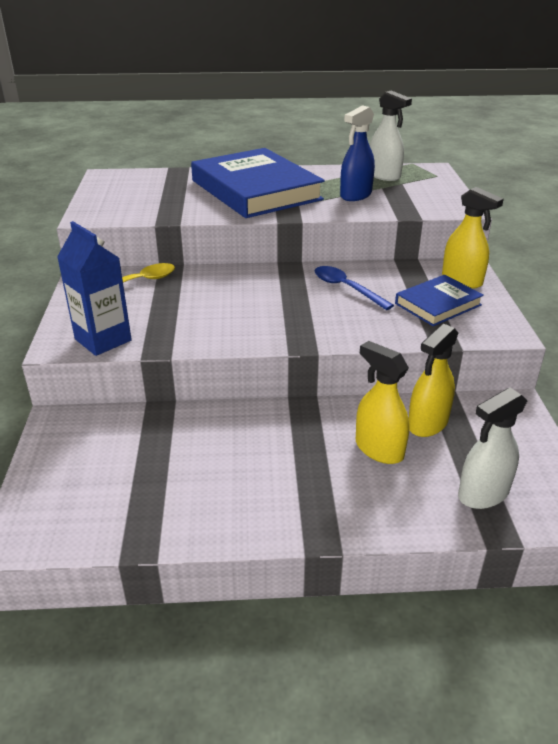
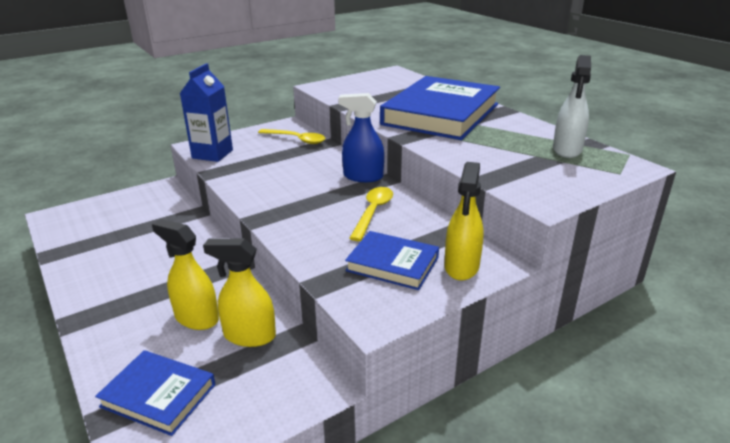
camera: 60 degrees right, 5 degrees down
(346, 288) = (373, 212): blue spoon -> yellow spoon
(355, 195) = (494, 149): blue spray bottle -> blue spray bottle (363, 177)
(379, 449) = (196, 318): yellow spray bottle -> yellow spray bottle turned 75 degrees counterclockwise
(483, 494) = (158, 395): white spray bottle -> blue book

